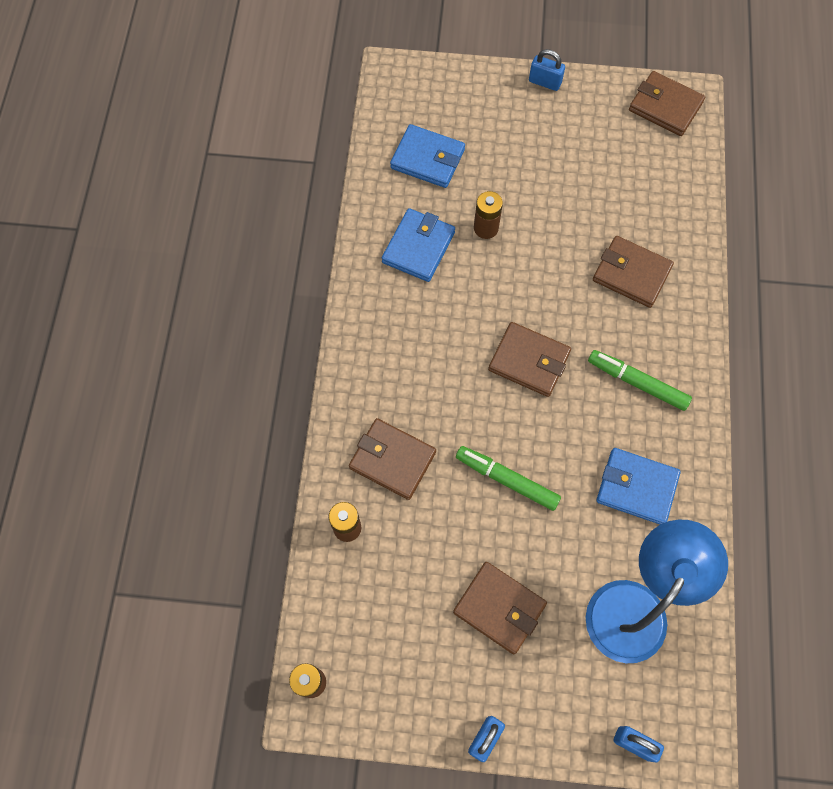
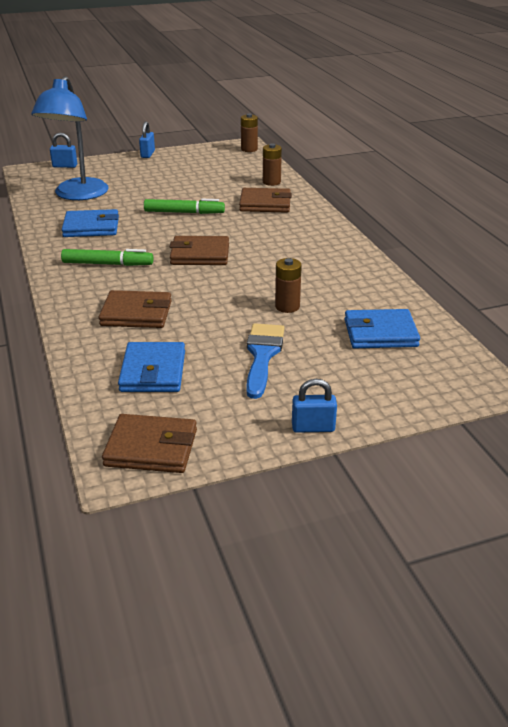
camera: 155 degrees right, 35 degrees down
(418, 247) = (335, 283): blue wallet -> blue wallet (153, 371)
(499, 608) = (161, 180): brown wallet -> none
(542, 170) = (262, 355): none -> blue brush

